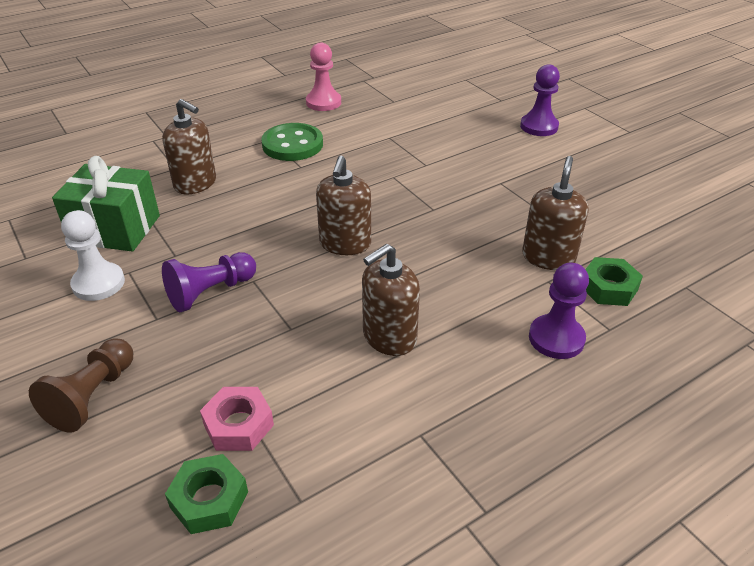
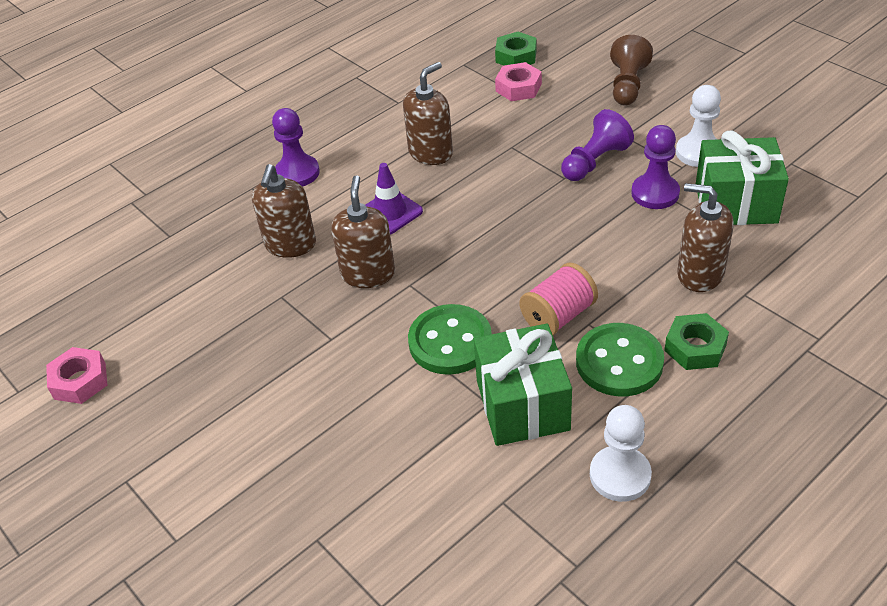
camera: 175 degrees right, 5 degrees up
(320, 173) = (558, 316): none -> pink spool
(323, 102) = (620, 475): pink pawn -> white pawn
(345, 244) = (493, 226): brown soap dispenser -> brown soap dispenser (368, 274)
(367, 133) = (522, 405): none -> green gift
(407, 169) = (450, 342): none -> green button
(445, 273) = (390, 212): none -> purple traffic cone
(539, 126) = (263, 468): purple pawn -> purple pawn (655, 193)
(608, 288) = (241, 223): green nut -> green nut (695, 348)
(699, 182) = (80, 381): none -> pink nut

